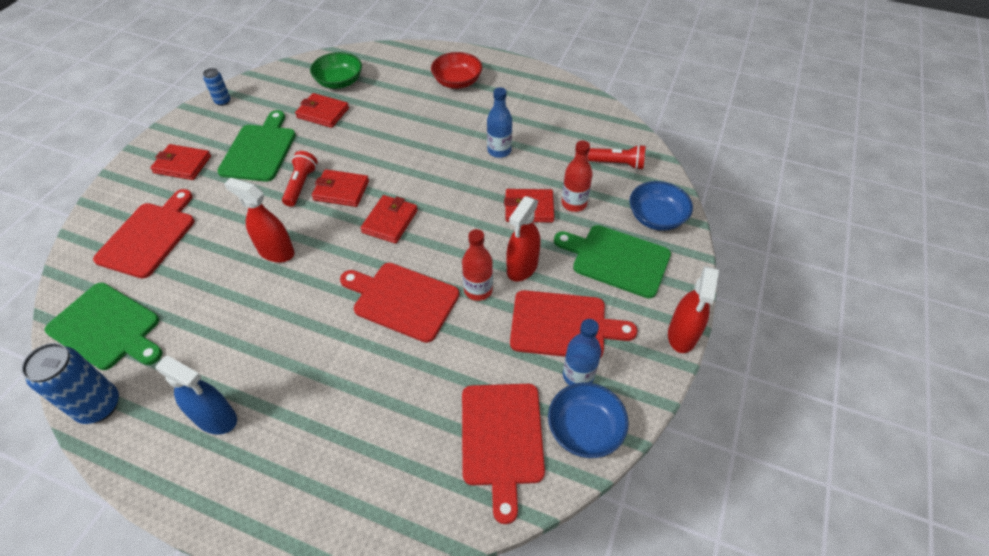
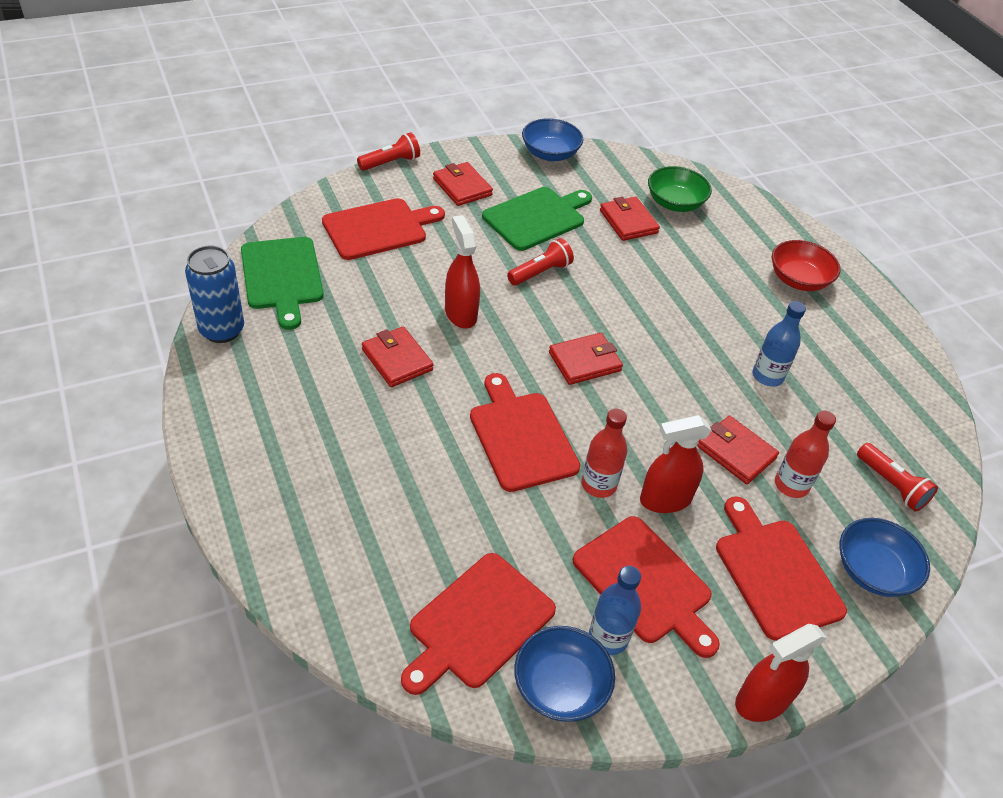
camera: 40 degrees right, 5 degrees down
(106, 183) = (390, 163): none -> red flashlight
(216, 418) = (285, 406): blue spray bottle -> none
(223, 101) = (550, 154): blue can -> blue bowl
(341, 190) = (570, 302): red wallet -> red wallet (397, 360)
(616, 259) = (775, 573): green cutting board -> red cutting board

